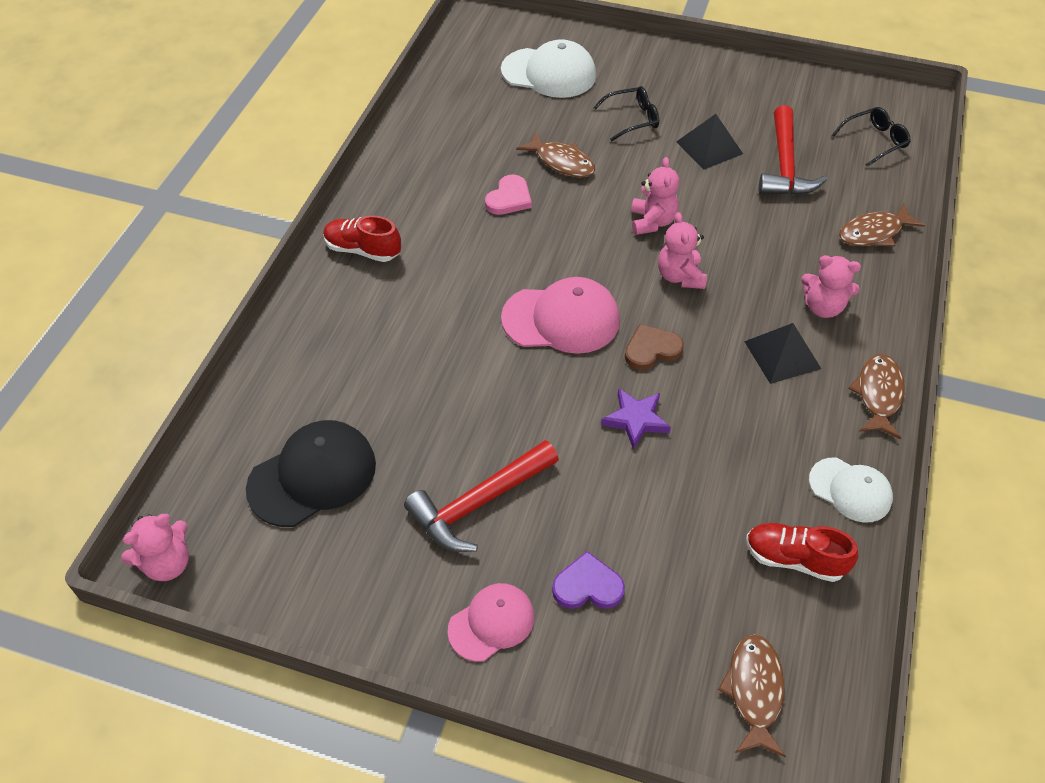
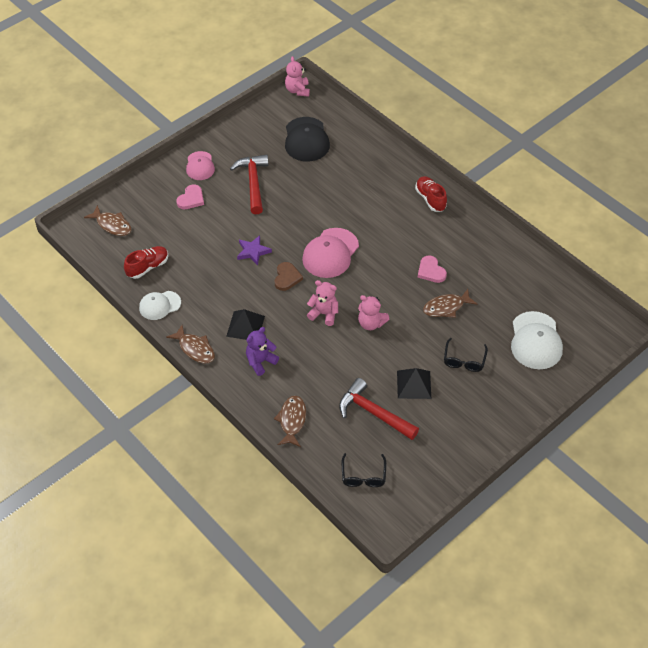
camera: 120 degrees right, 0 degrees up
(363, 250) = (430, 199): red shoe -> red shoe turned 75 degrees counterclockwise
(549, 73) = (535, 341): white cap -> white cap turned 45 degrees counterclockwise
(588, 586) = (191, 199): purple heart -> pink heart
(823, 307) = (260, 362): pink teddy bear -> purple teddy bear

